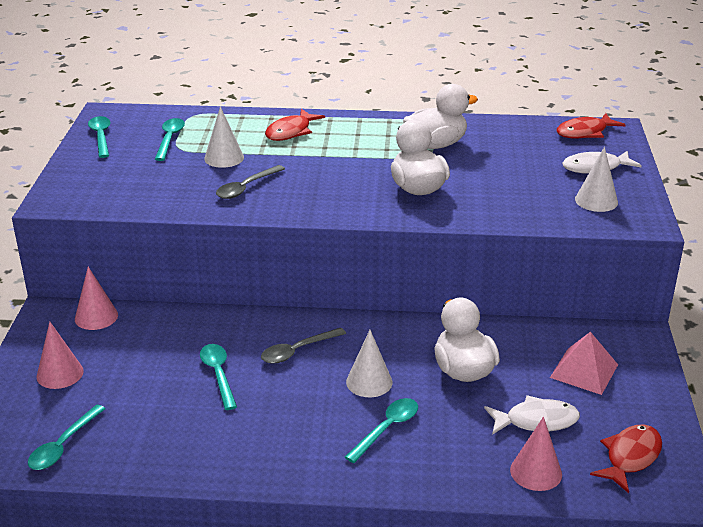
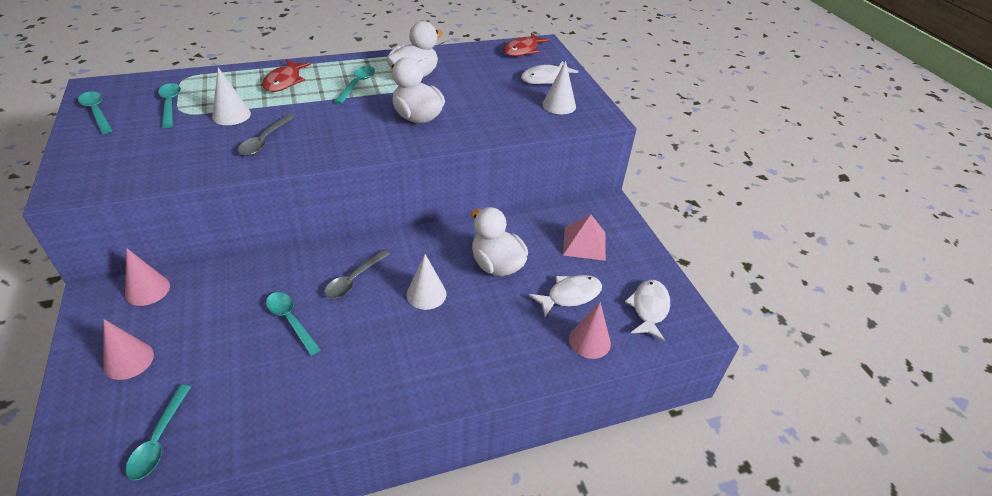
camera: 25 degrees left, 10 degrees up
(387, 429) = (459, 334): turquoise spoon -> turquoise spoon (357, 84)
(630, 457) = (649, 309): red fish -> white fish

